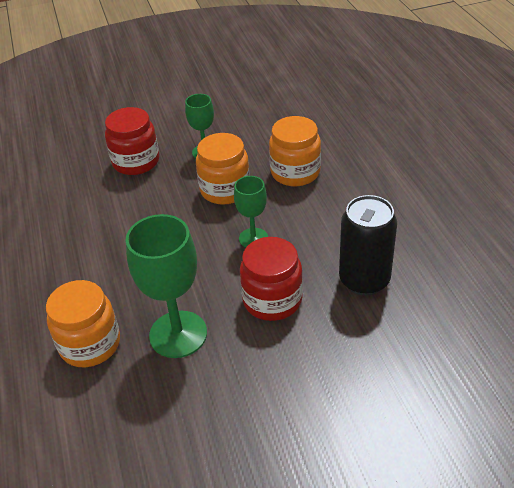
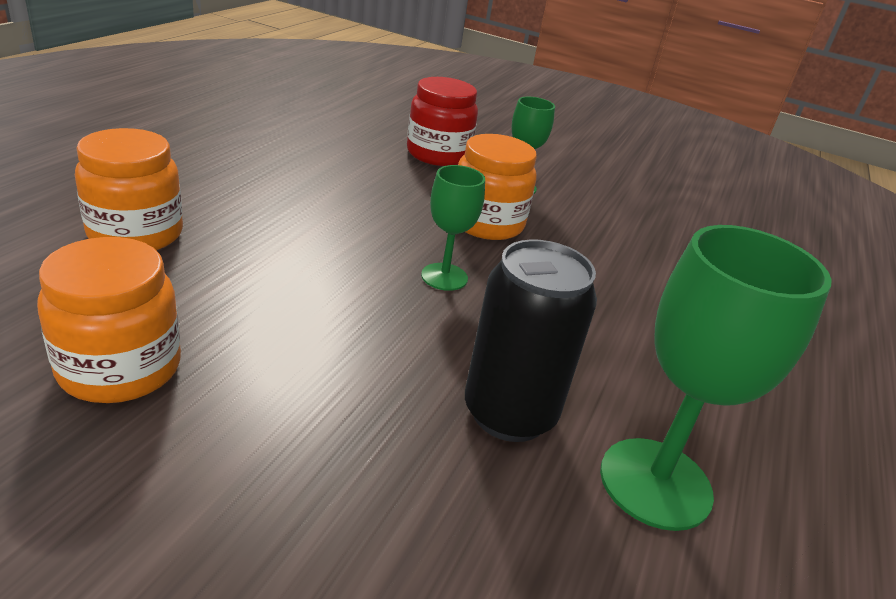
camera: 35 degrees right, 10 degrees down
(178, 334) = (217, 289): green goblet -> green goblet (655, 483)
(272, 300) = (363, 340): red jar -> none
(295, 172) = (593, 261): orange jar -> orange jar (120, 368)

